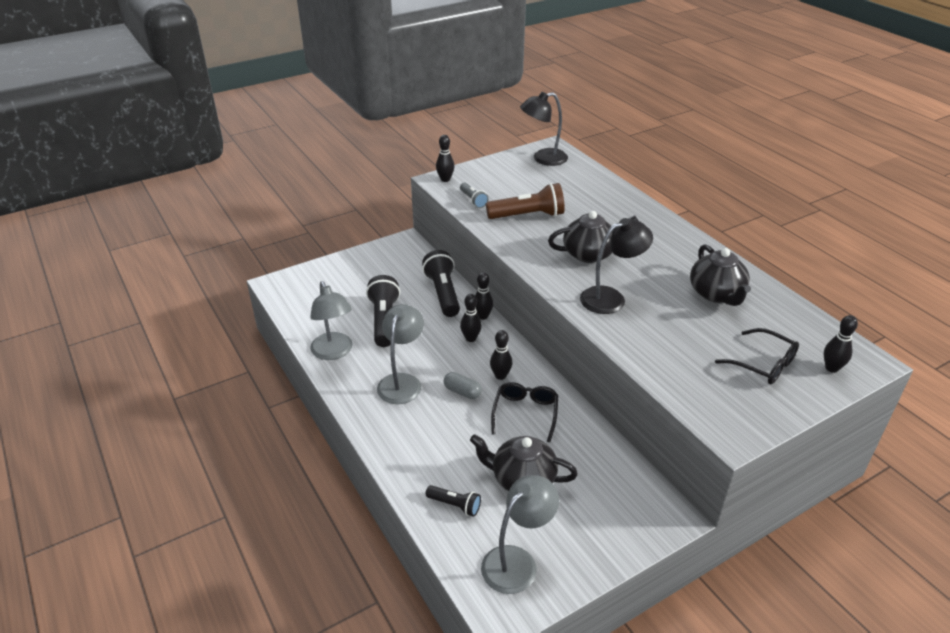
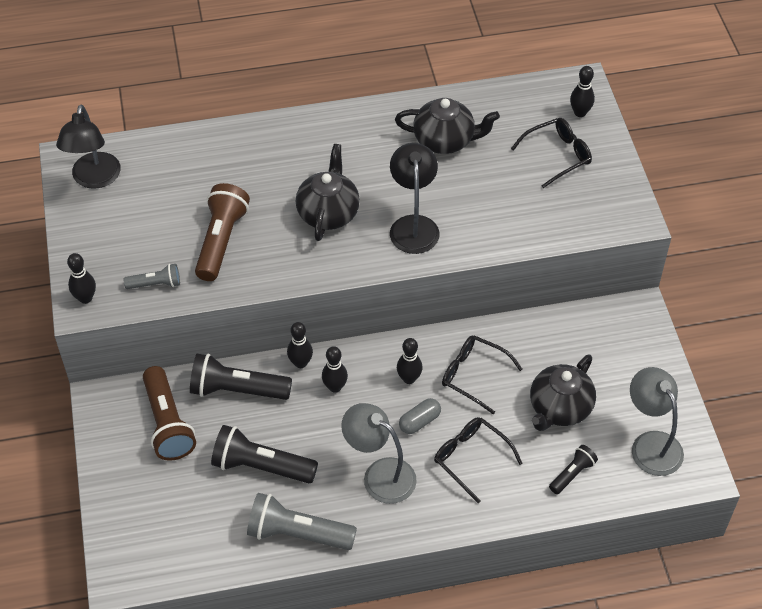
camera: 70 degrees left, 15 degrees up
(334, 352) = (297, 533): grey lamp -> grey flashlight
(401, 272) = (168, 423): none -> brown flashlight
(441, 431) = (471, 458): none -> black glasses

